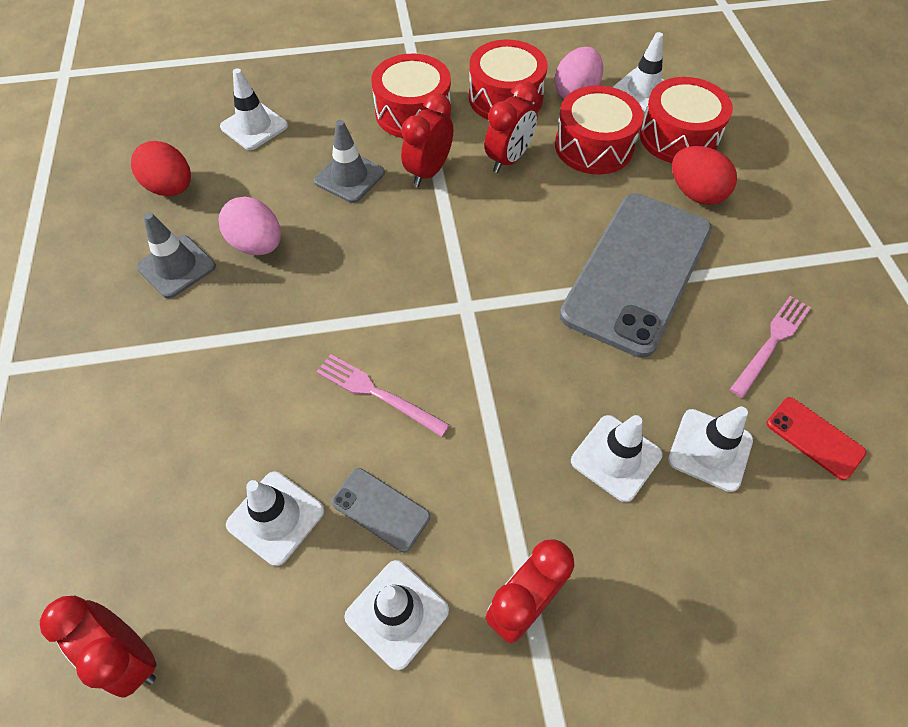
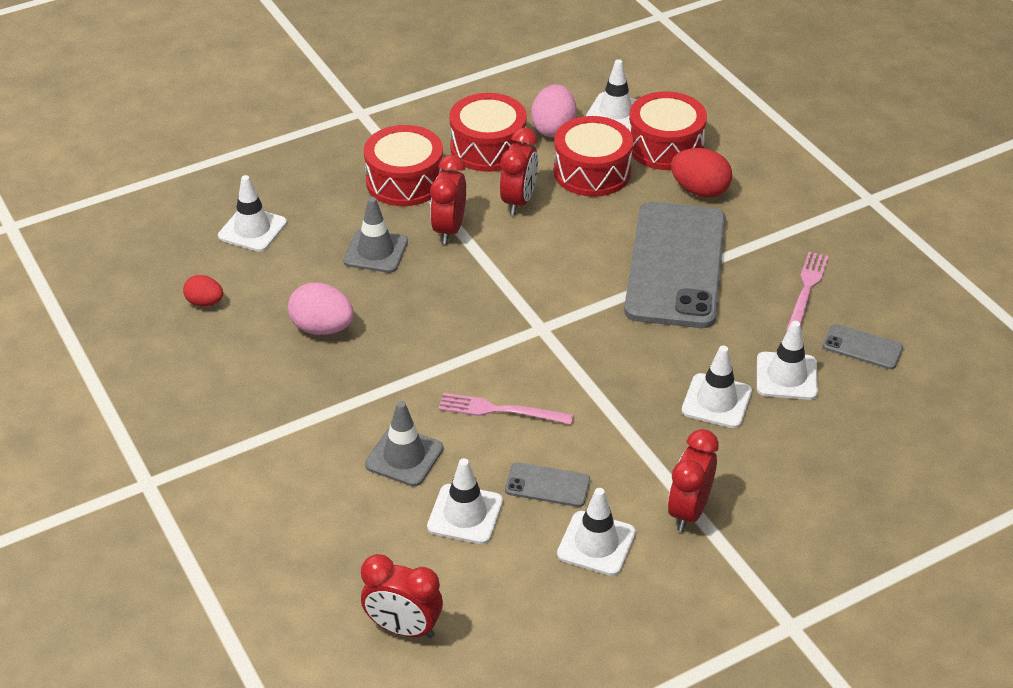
camera: 20 degrees left, 15 degrees down
(171, 188) = (205, 302): red egg -> red egg, size x0.62
(176, 267) = (256, 364): grey traffic cone -> grey traffic cone (404, 457)
(814, 438) = (862, 347): red phone -> grey phone

